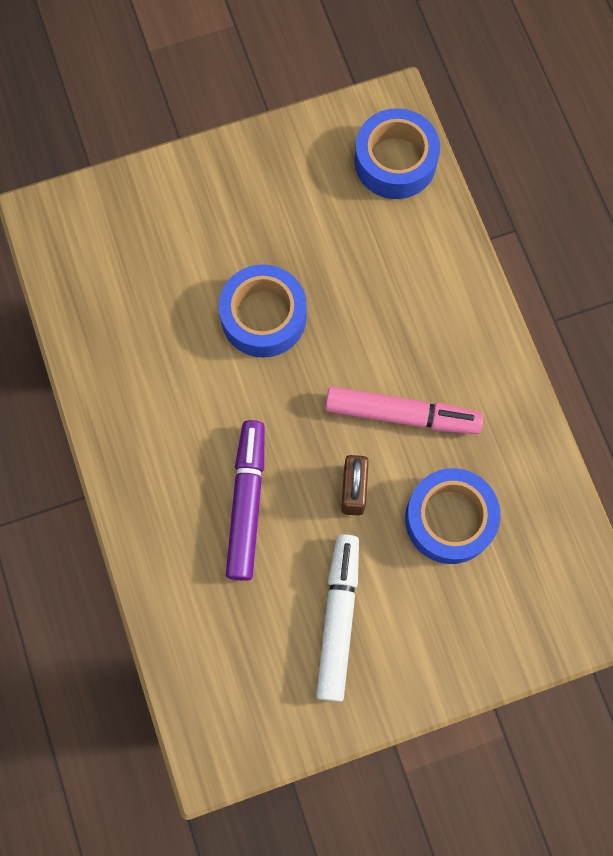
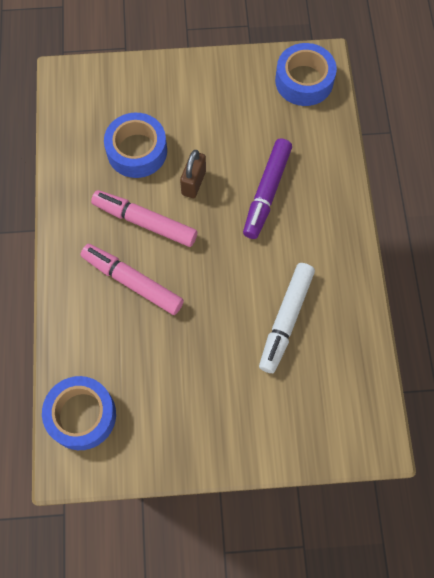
camera: 165 degrees left, 5 degrees down
(263, 316) = (222, 315): blue tape -> blue tape (304, 81)
(338, 618) = (227, 113): white marker -> white marker (286, 320)
(390, 329) = (132, 282): none -> pink marker

